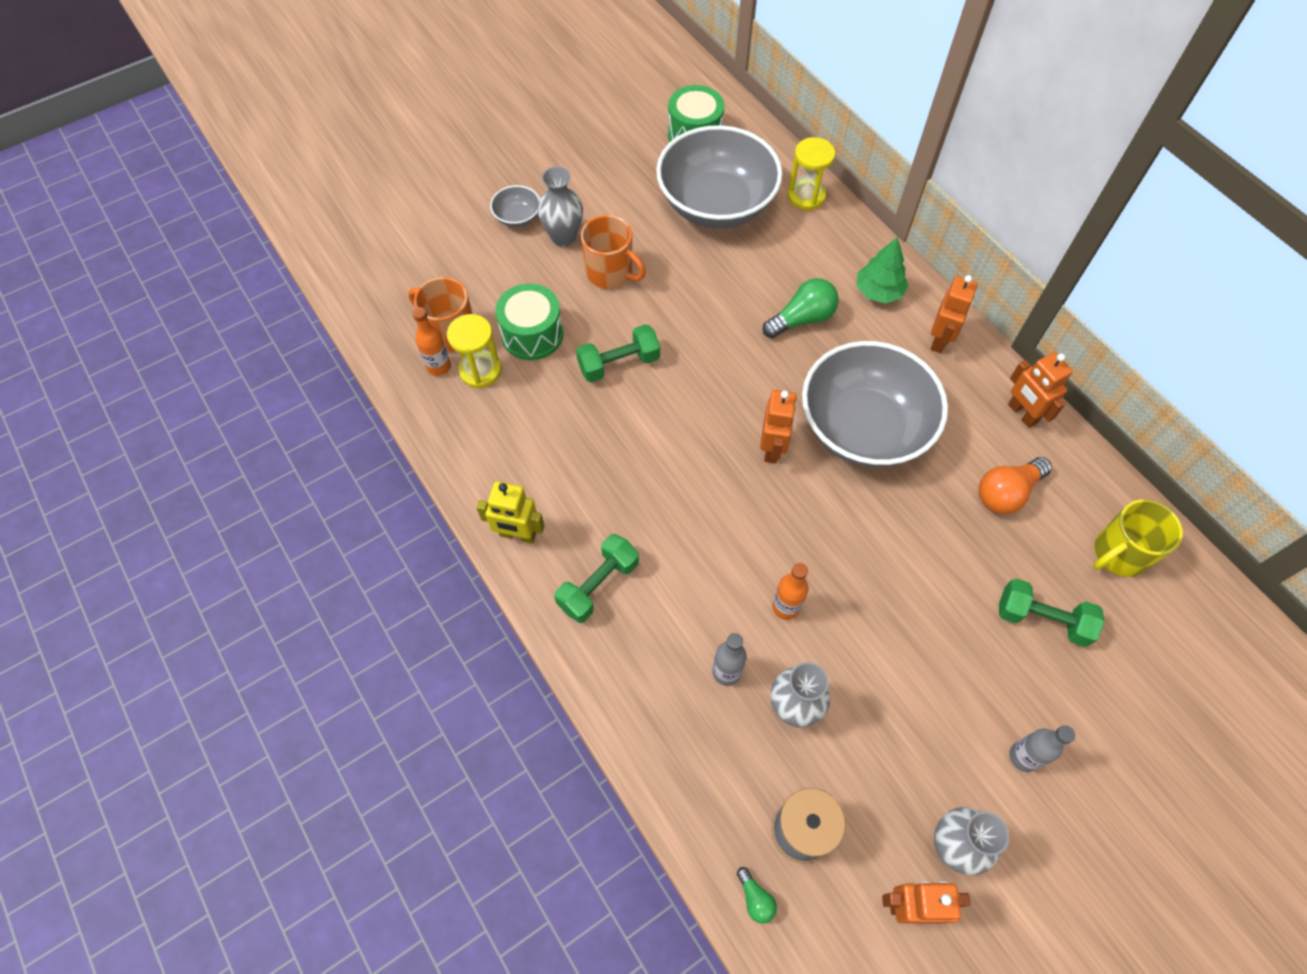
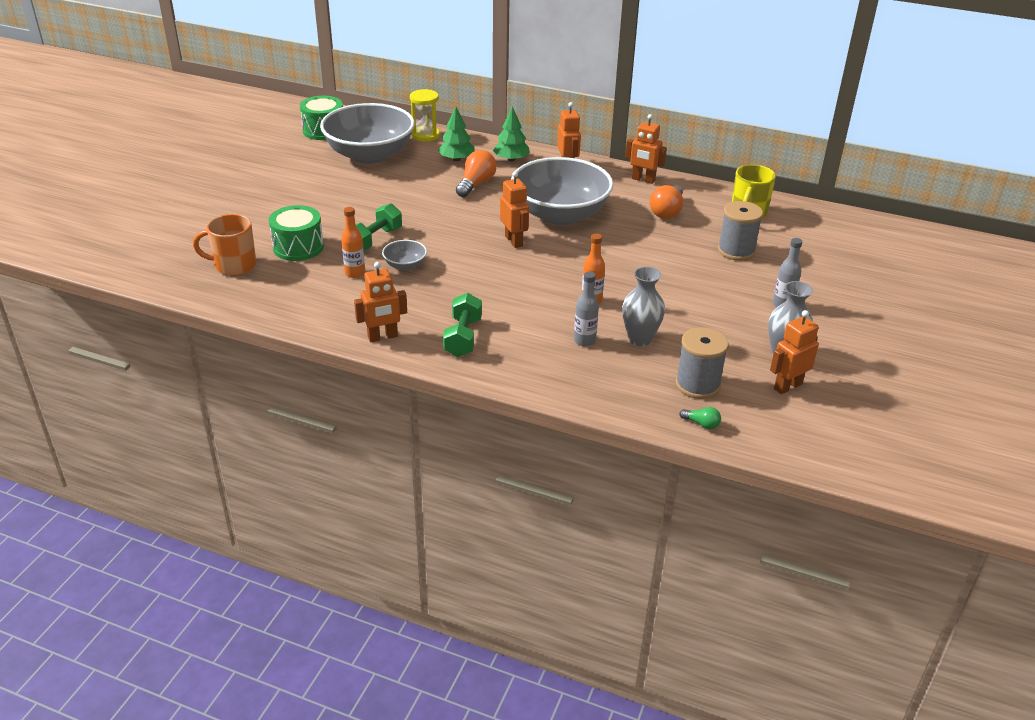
camera: 35 degrees left, 25 degrees down
(439, 367) = (241, 284): orange bottle -> orange bottle (355, 273)
(480, 370) = (276, 275): yellow hourglass -> none
(517, 217) = (231, 200): grey bowl -> grey bowl (405, 265)
(518, 535) = (383, 337): yellow robot -> orange robot
(563, 237) = (276, 199): grey vase -> none
(610, 273) = (327, 204): orange mug -> none
(802, 319) = (476, 184): green light bulb -> orange light bulb
(812, 259) = (456, 159): none -> green tree
(1042, 619) = (736, 251): green dumbbell -> grey spool

